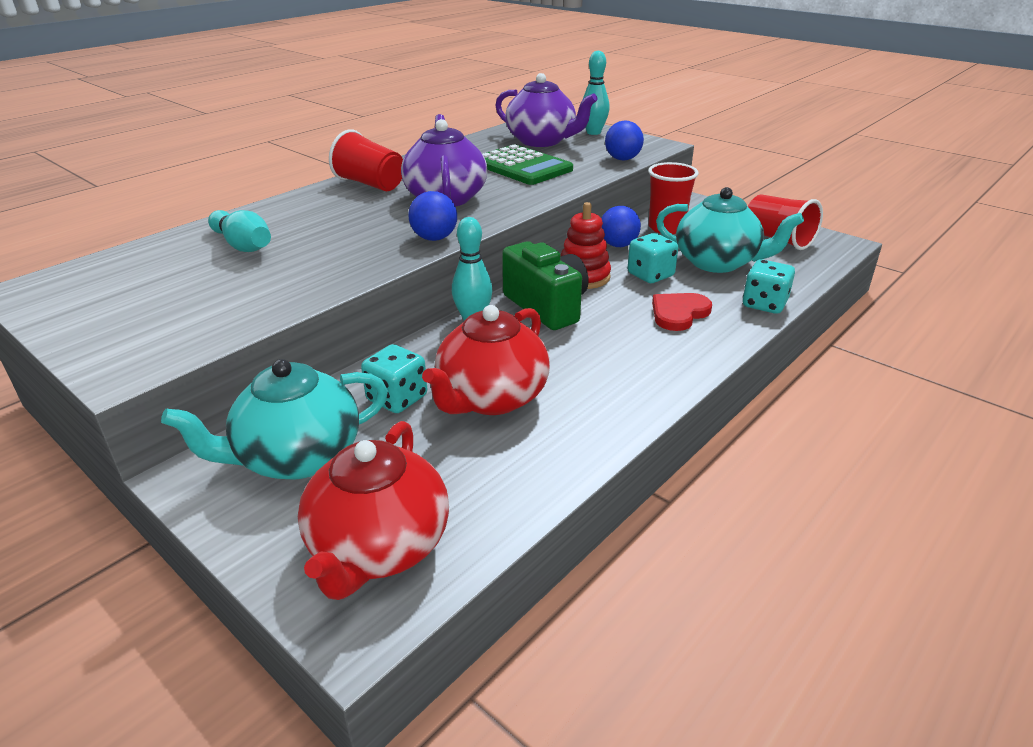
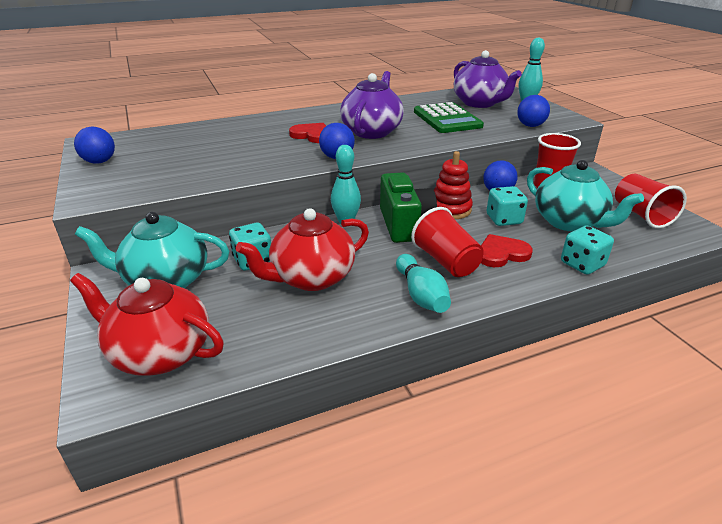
camera: 25 degrees right, 0 degrees up
(80, 314) = (99, 162): none -> blue ball
(243, 245) = (220, 139): turquoise bowling pin -> turquoise bowling pin (421, 295)
(370, 184) = (332, 114): red cup -> red cup (446, 261)
(372, 216) = (312, 135): none -> red heart
(379, 547) = (160, 353): red teapot -> red teapot turned 75 degrees clockwise

